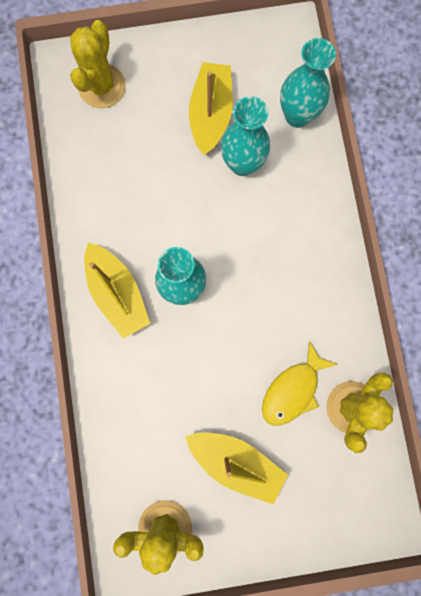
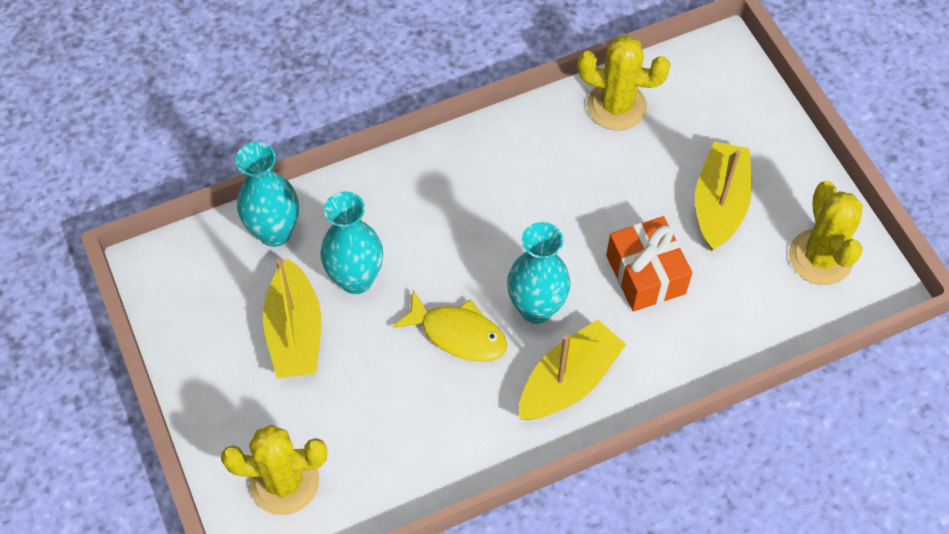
camera: 105 degrees left, 20 degrees down
(188, 379) = (645, 274): none -> orange gift
(211, 114) = (295, 332): yellow boat -> yellow boat turned 90 degrees counterclockwise
(293, 390) = (618, 165): yellow fish -> yellow fish (458, 334)

